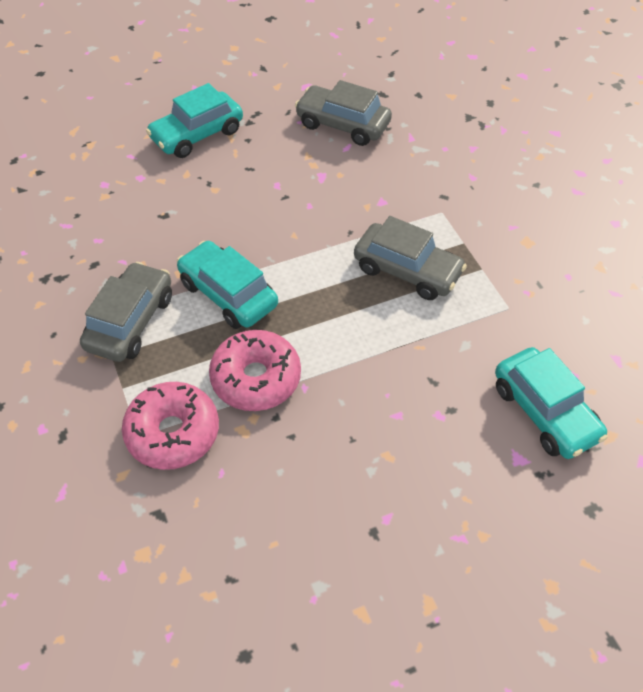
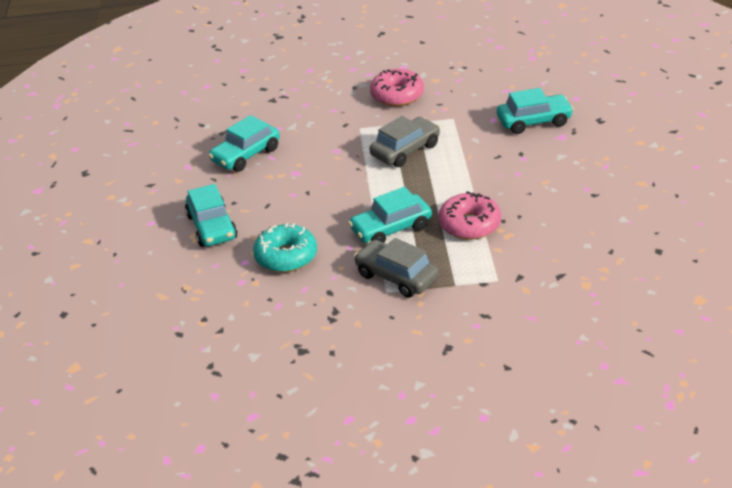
camera: 70 degrees left, 15 degrees down
(154, 209) = (286, 257): none -> turquoise donut
(173, 433) = (500, 264): pink donut -> pink donut (397, 95)
(342, 125) = (246, 155): grey car -> turquoise car

